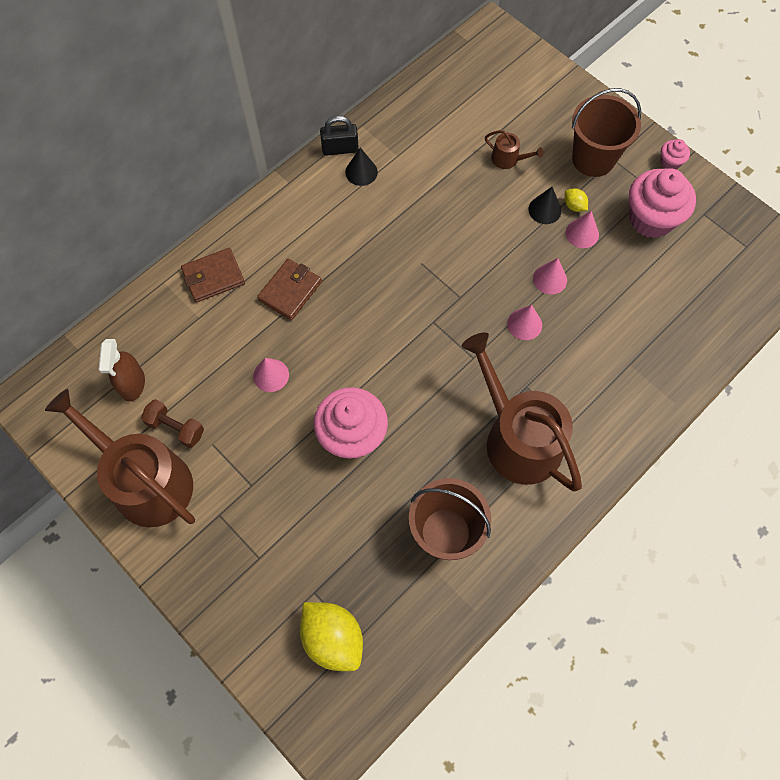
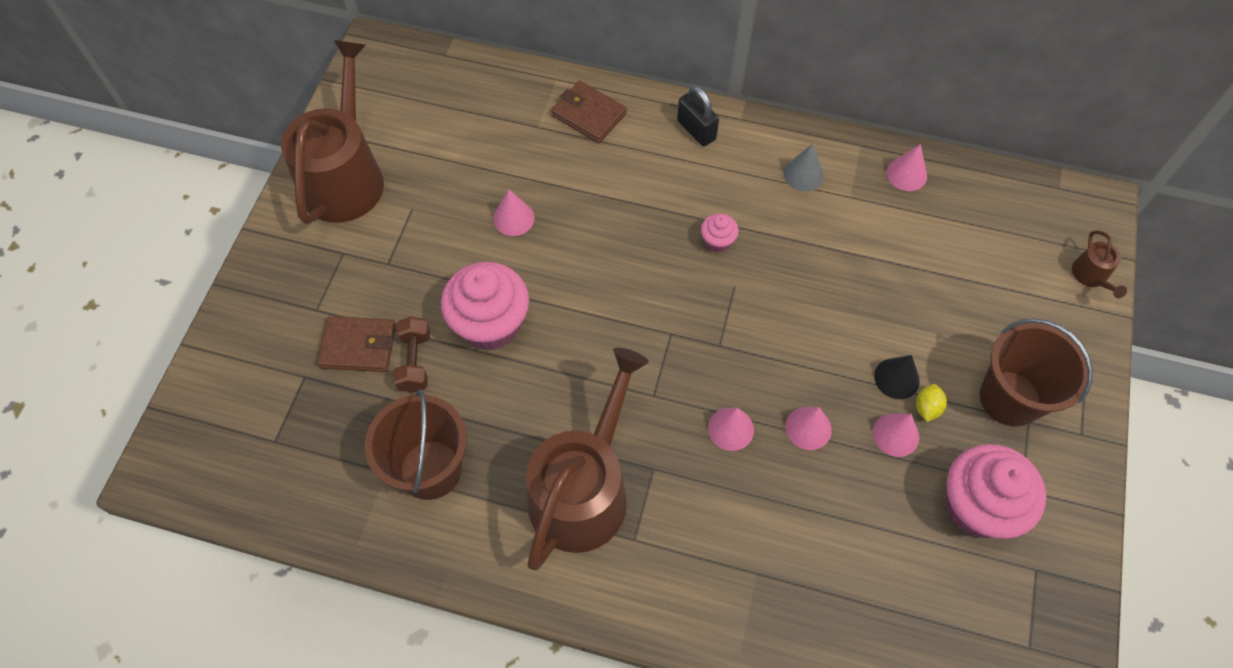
camera: 60 degrees right, 5 degrees down
(132, 384) = (436, 113): brown spray bottle -> none
(176, 428) = (411, 171): brown dumbbell -> brown dumbbell (415, 361)
(290, 291) = (617, 185): brown wallet -> brown wallet (358, 346)
(333, 638) = (264, 418): yellow lemon -> none
(340, 149) = (816, 141): black padlock -> black padlock (696, 130)
(361, 172) = (803, 174): black cone -> grey cone
(402, 114) = (906, 174): none -> pink cone
(508, 159) = (934, 307): brown watering can -> brown watering can (1091, 276)
(670, 162) = (1079, 492): pink cupcake -> pink cupcake (717, 241)

